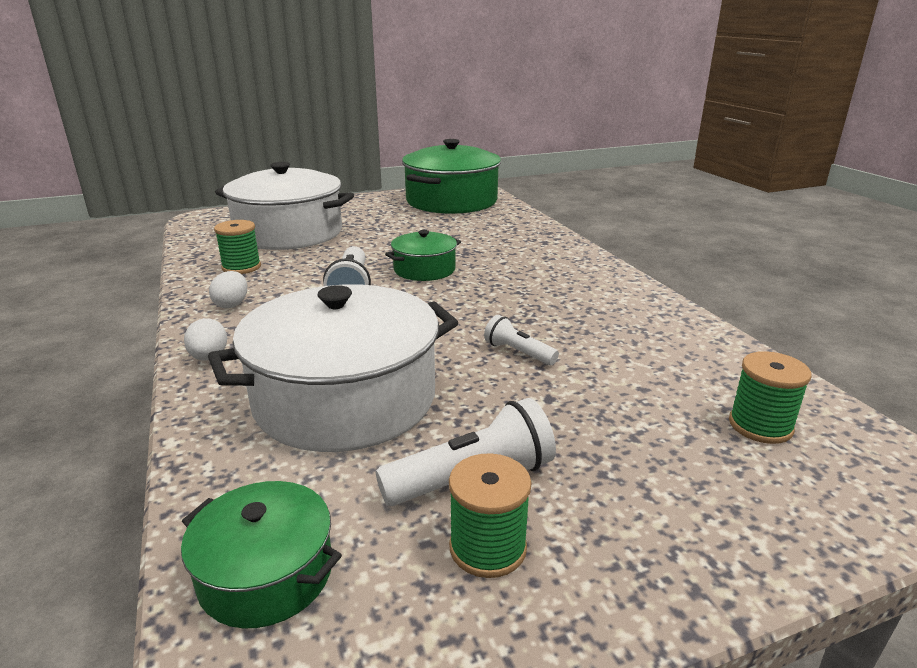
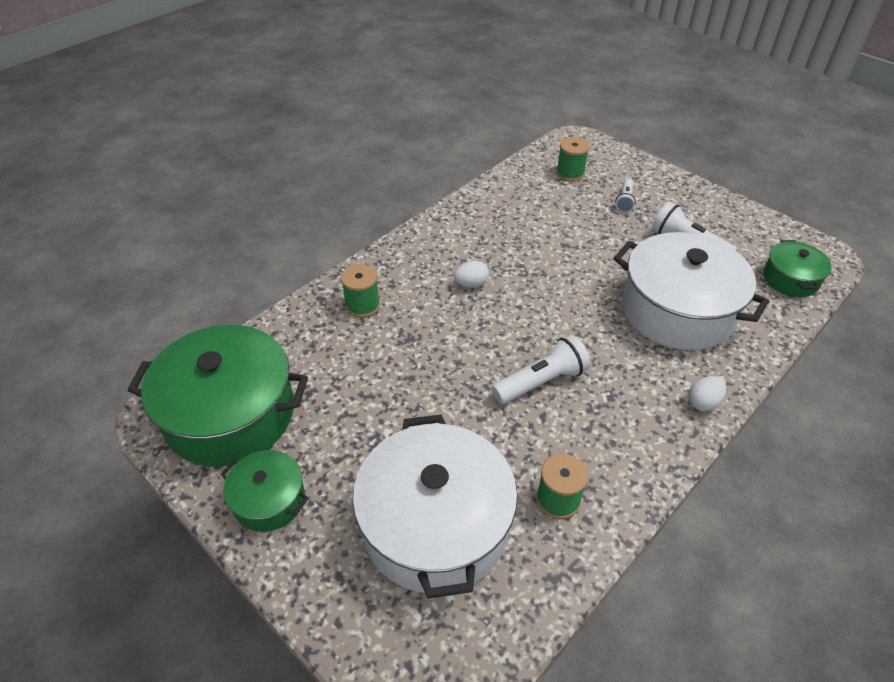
camera: 115 degrees left, 20 degrees up
(232, 304) = (630, 447): white egg -> white egg (471, 284)
(424, 270) = (469, 351): green pot -> green pot (269, 500)
(487, 548) = (718, 229): green spool -> green spool (362, 305)
(518, 353) = (568, 259): white flashlight -> white flashlight (624, 201)

